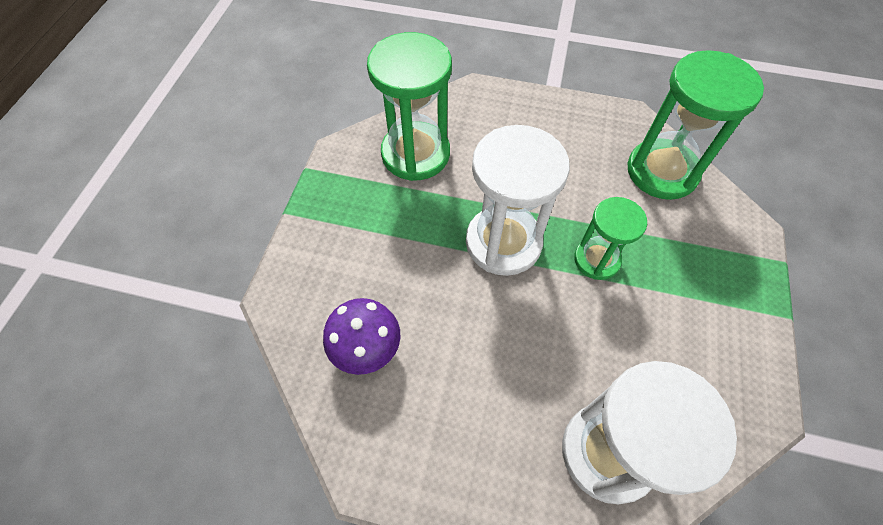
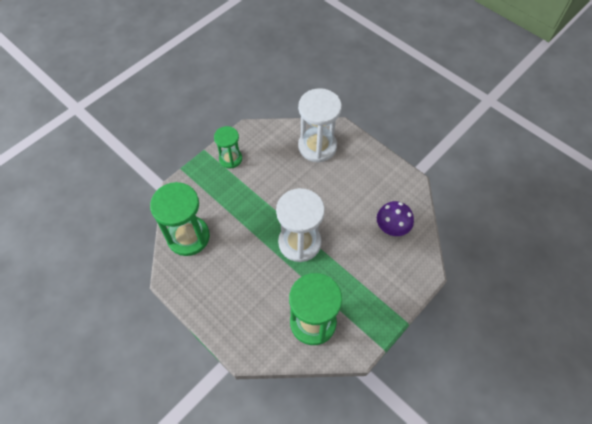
camera: 150 degrees left, 0 degrees up
(596, 259) = (262, 211): green hourglass -> green hourglass (230, 159)

